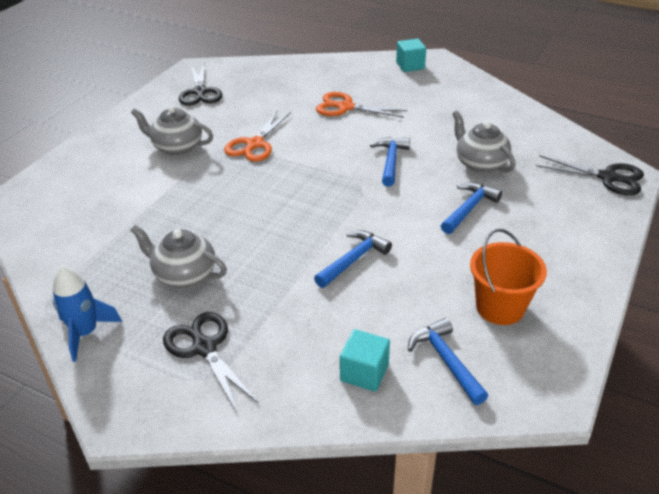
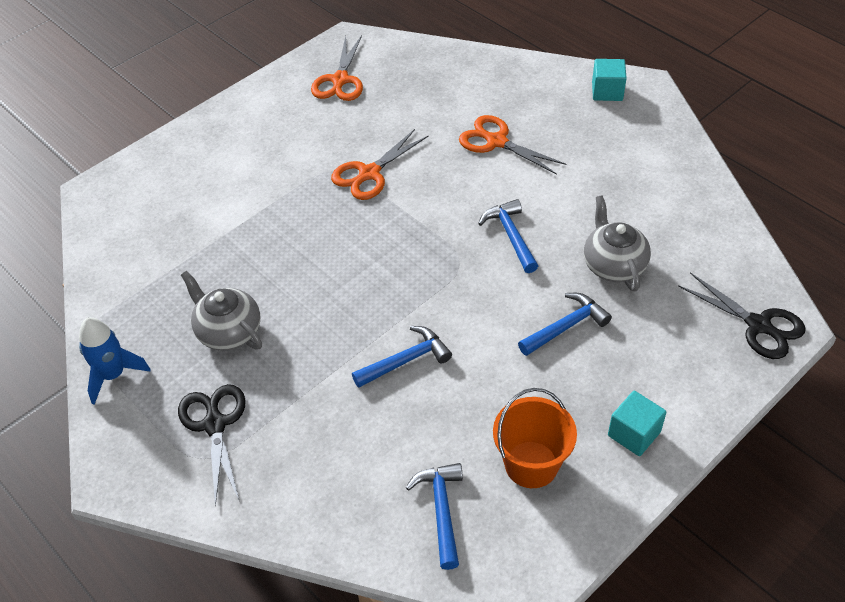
camera: 20 degrees right, 10 degrees up
(177, 147) = (284, 158): grey teapot -> none
(200, 92) = (340, 81): black scissors -> orange scissors
(364, 372) = (354, 499): turquoise cube -> turquoise cube (634, 433)
(391, 161) = (511, 236): blue hammer -> blue hammer turned 45 degrees counterclockwise

